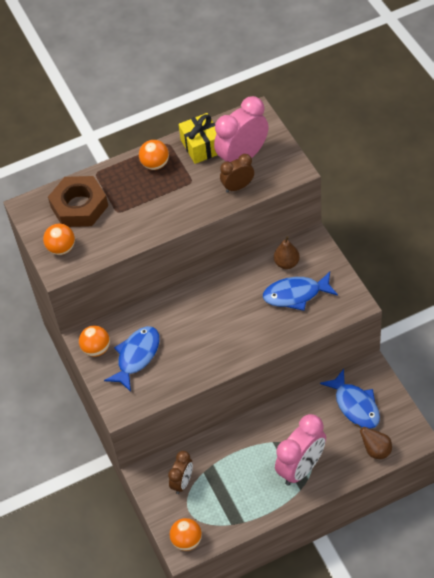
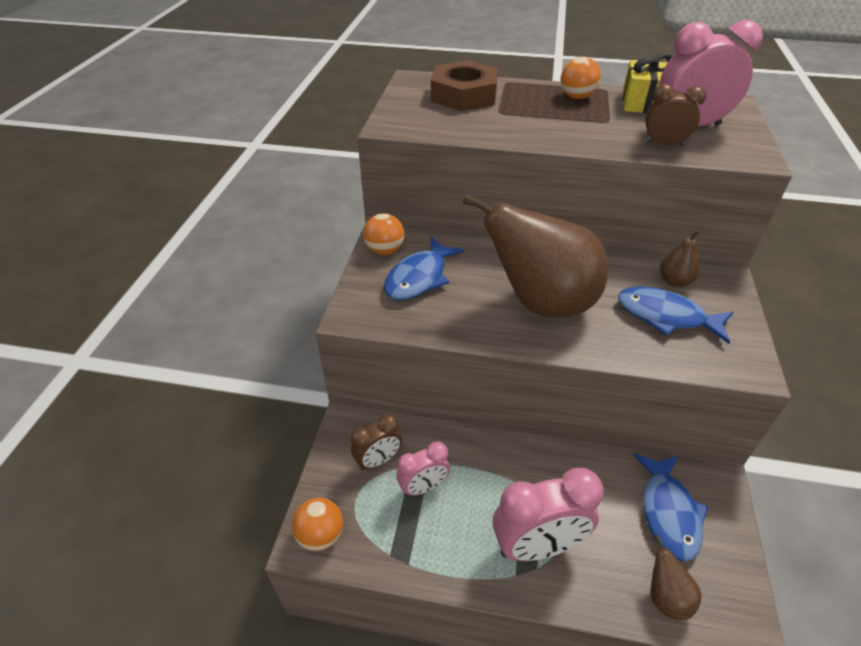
camera: 30 degrees right, 10 degrees down
(61, 248) = (411, 114): orange ball -> none
(136, 356) = (419, 278): blue fish -> blue fish turned 150 degrees clockwise
(220, 479) = (423, 487): none -> pink clock
(222, 329) = (541, 303): none -> brown pear

